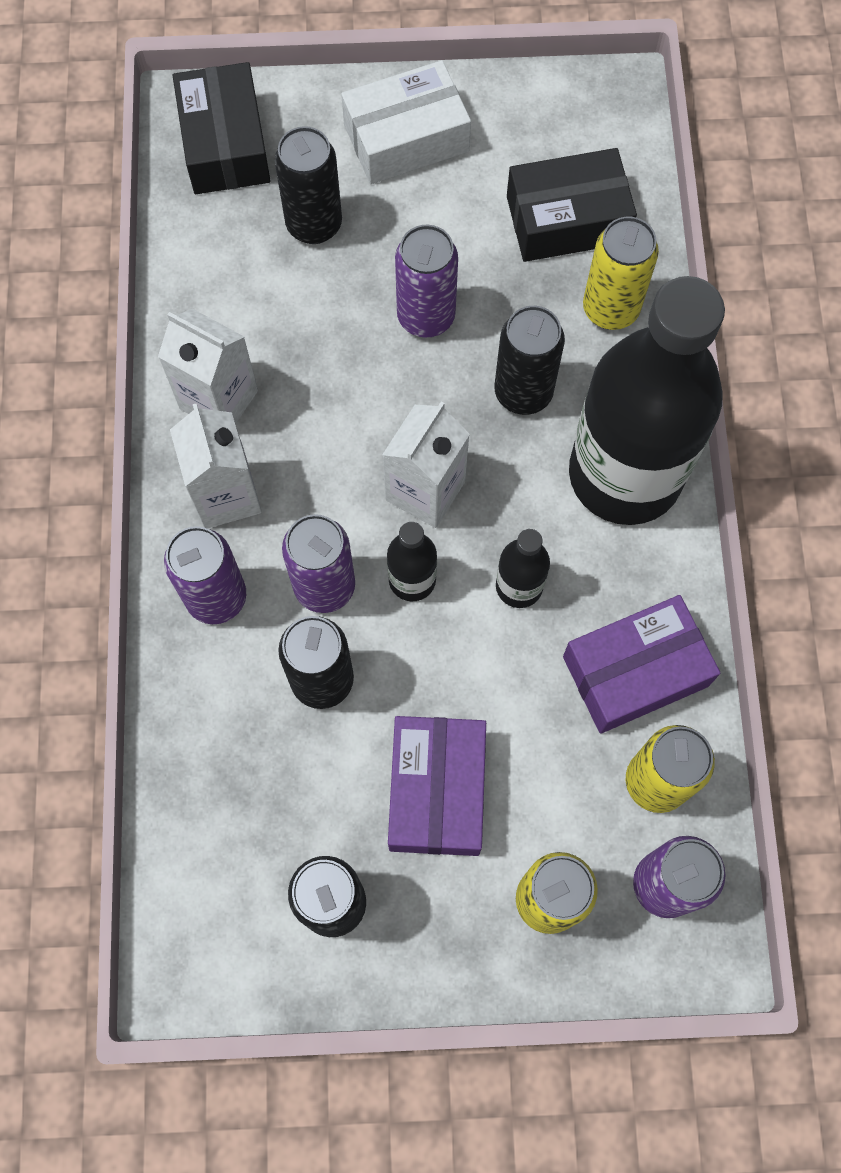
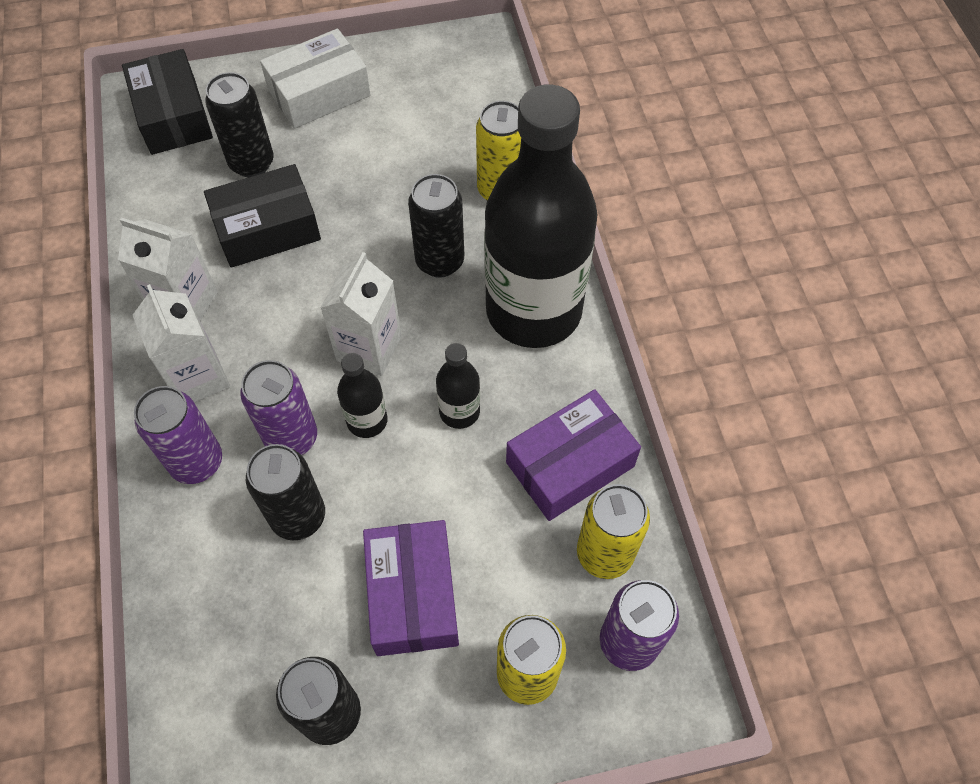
camera: 10 degrees left, 10 degrees down
(426, 316) = (352, 217): purple can -> none
(567, 219) = (455, 132): black box -> black box (267, 229)

